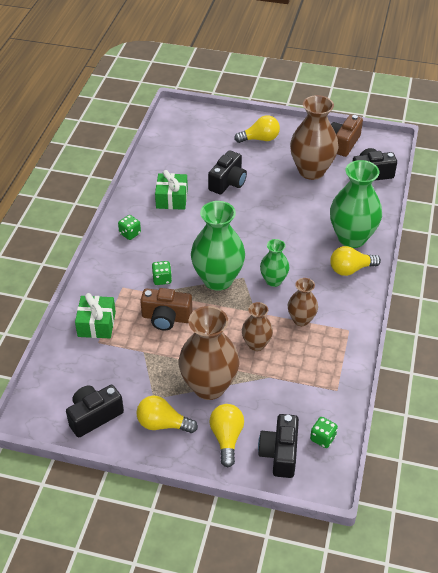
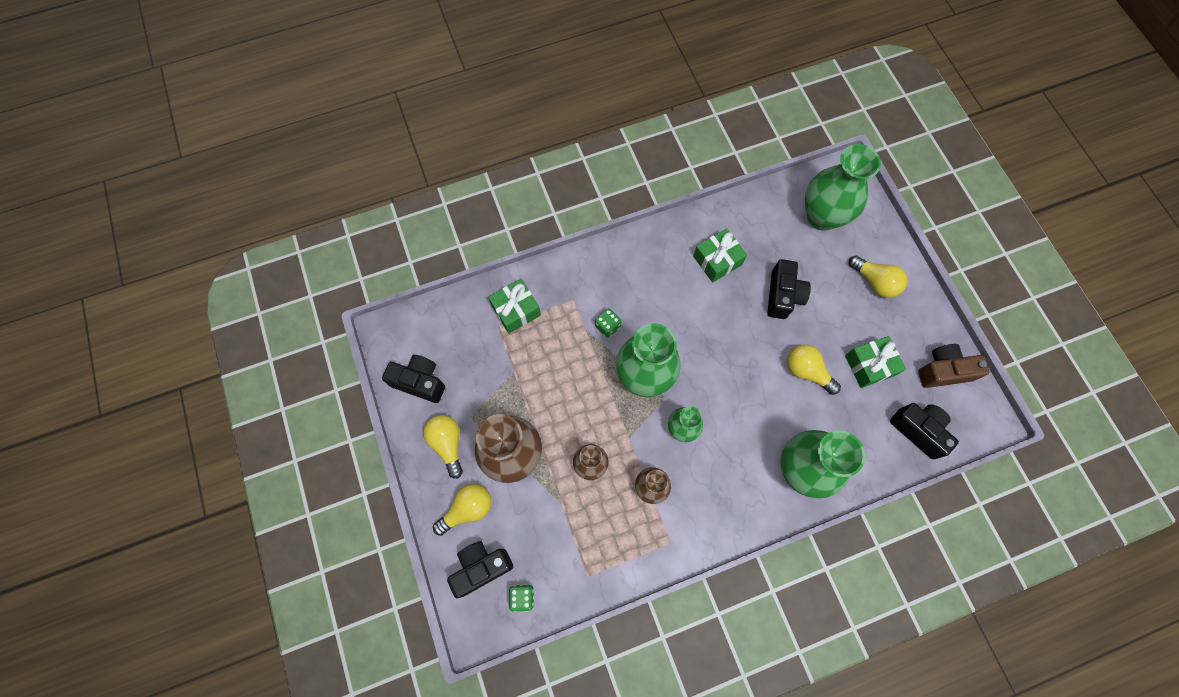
camera: 55 degrees right, 25 degrees up
(130, 233) = (642, 258): green dice -> none
(166, 318) = (564, 363): brown camera -> none
(193, 136) = (822, 216): none -> green vase
(228, 182) = (782, 295): black camera -> black camera turned 75 degrees counterclockwise
(311, 171) = (869, 365): brown vase -> green gift
(350, 269) = (754, 495): yellow light bulb -> yellow light bulb (806, 371)

